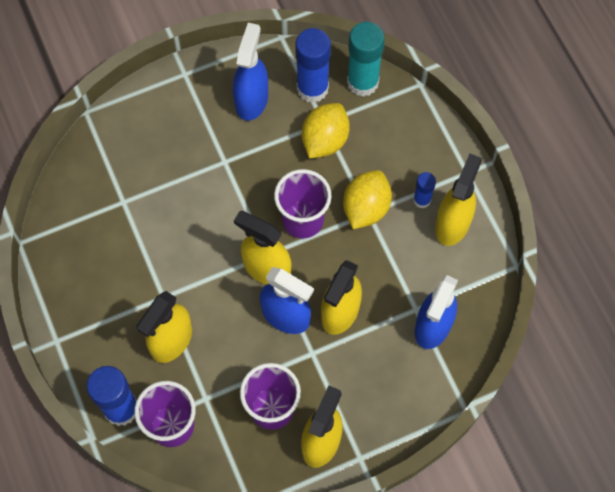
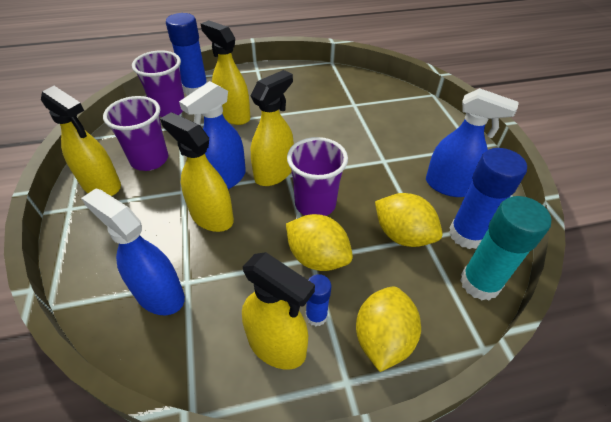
camera: 100 degrees right, 20 degrees down
(428, 151) = (382, 338): none -> yellow lemon

